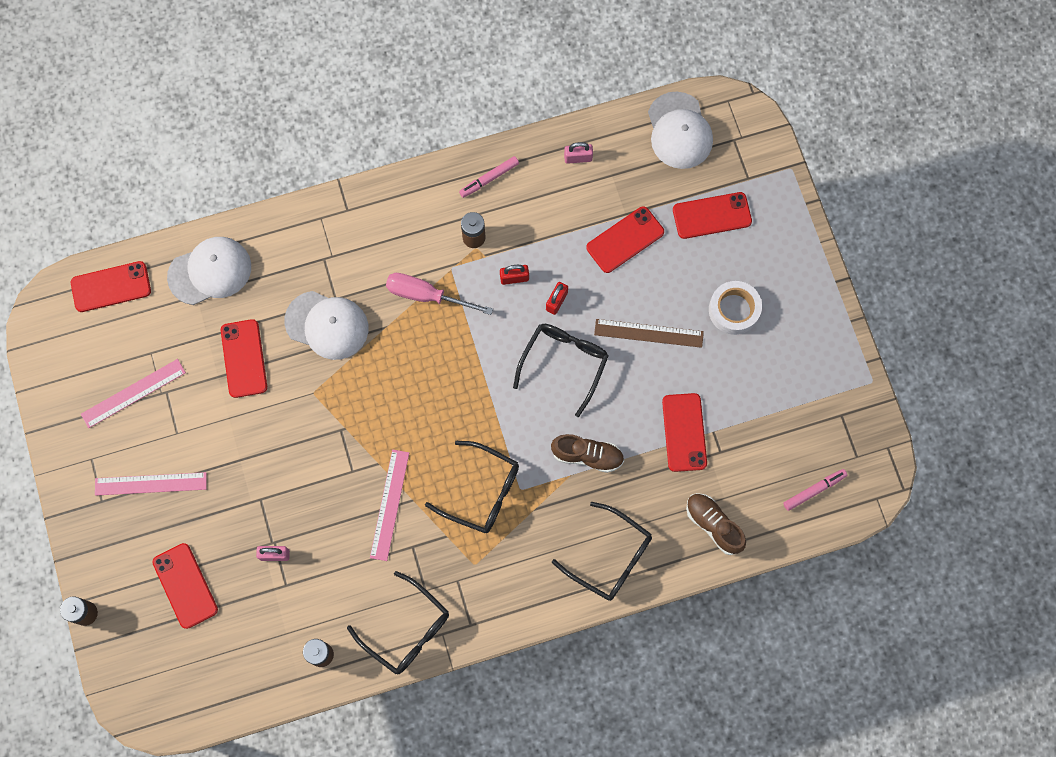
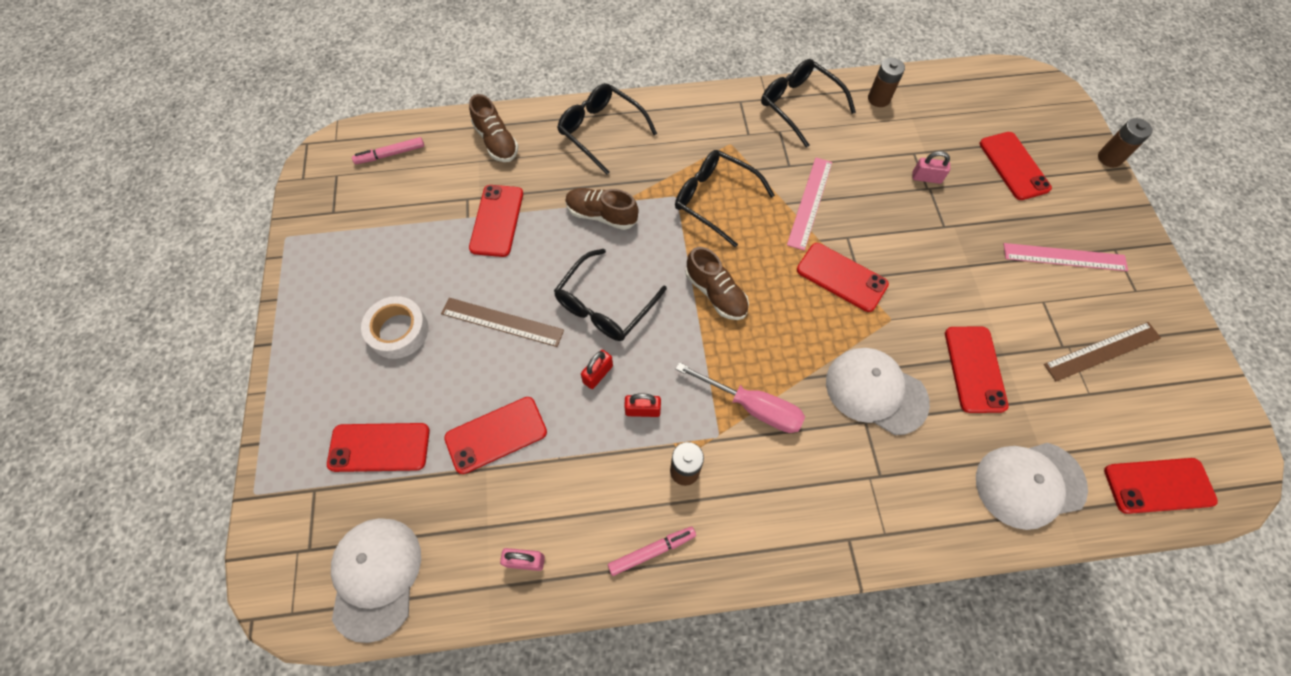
camera: 170 degrees left, 10 degrees down
(133, 393) = (1102, 351): pink ruler -> brown ruler
(357, 427) = (841, 277): none -> red phone
(468, 391) = (716, 293): none -> brown shoe

